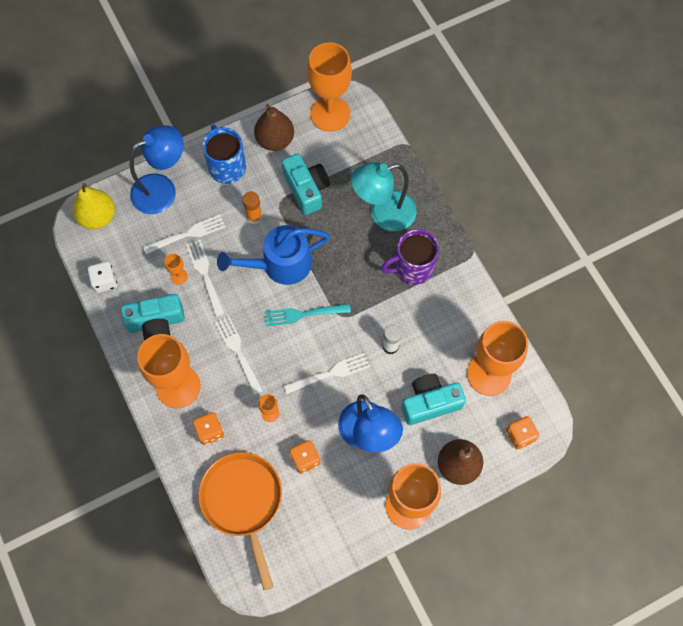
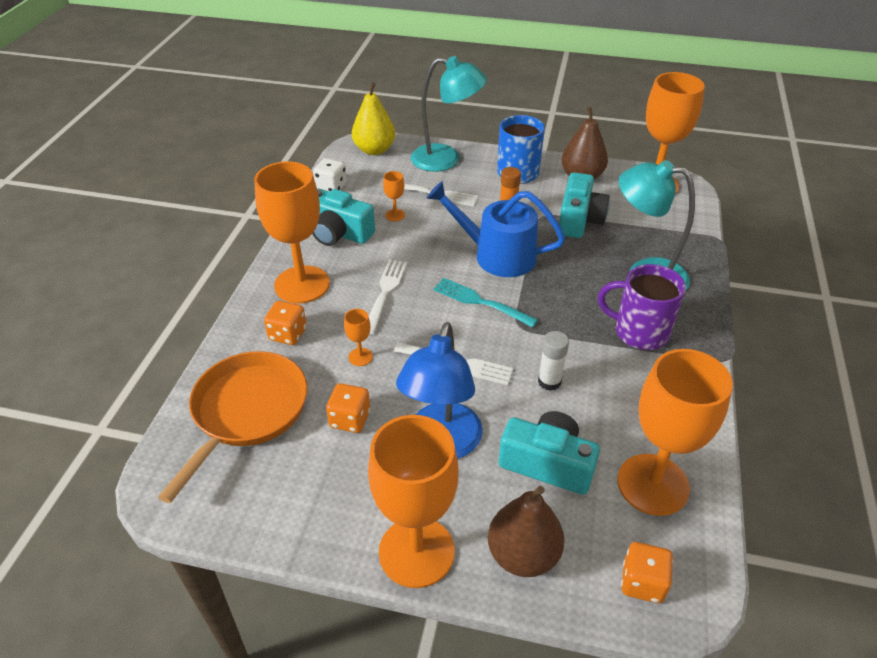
camera: 40 degrees right, 25 degrees down
(162, 189) = (446, 159): blue lamp -> turquoise lamp
(205, 275) = (419, 226): white fork -> none

